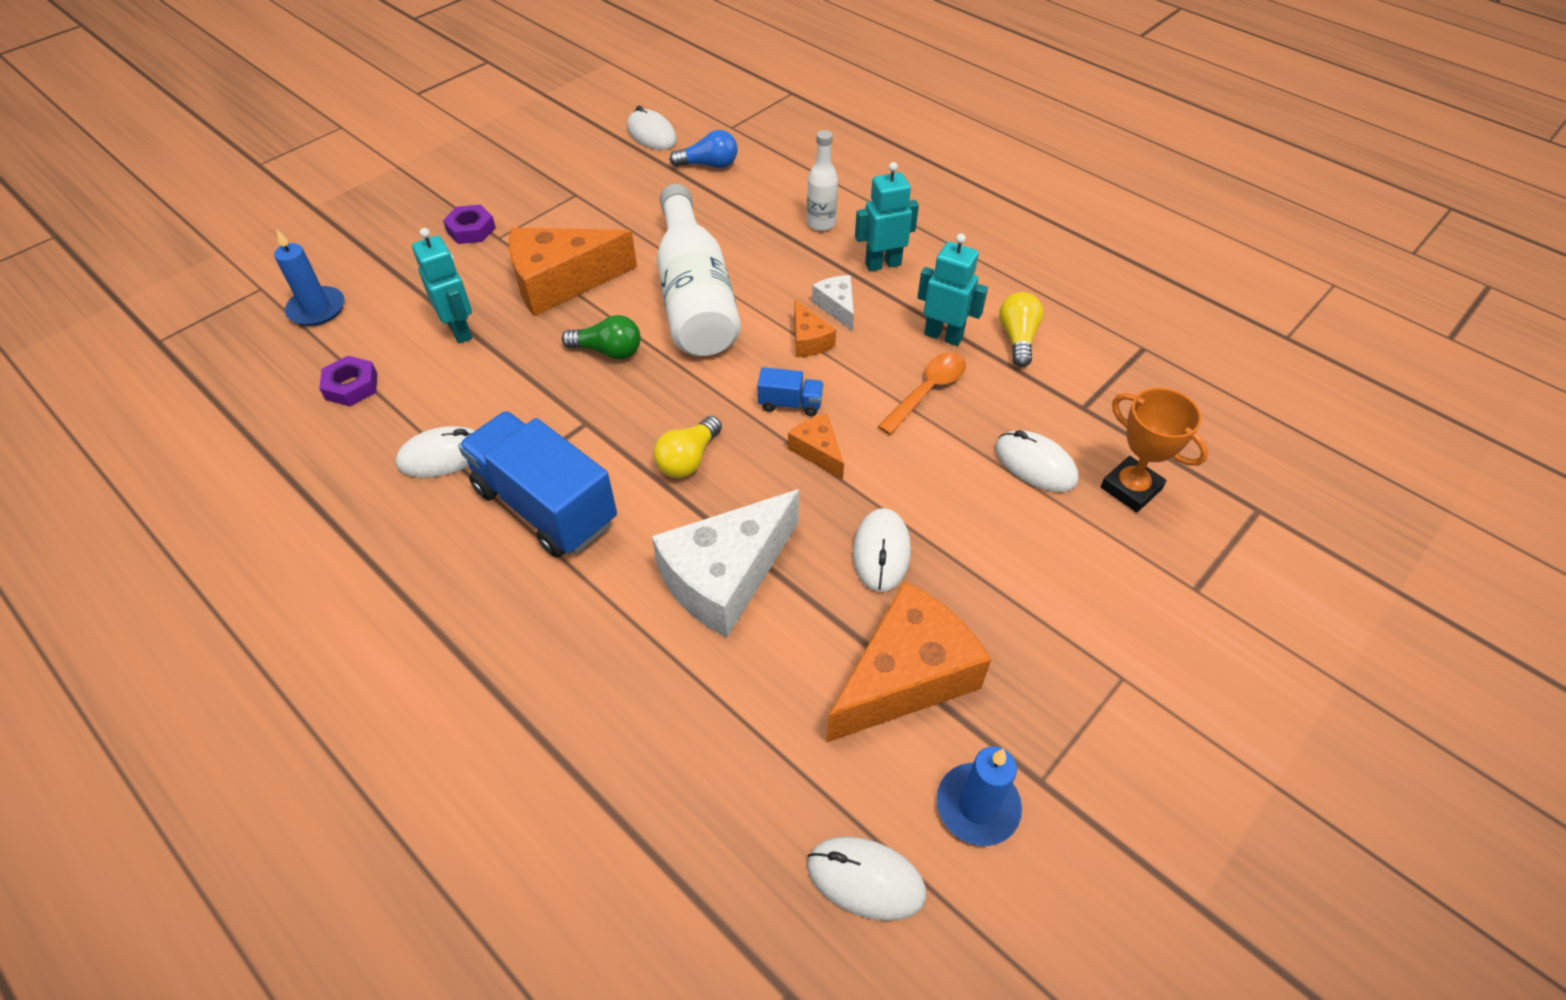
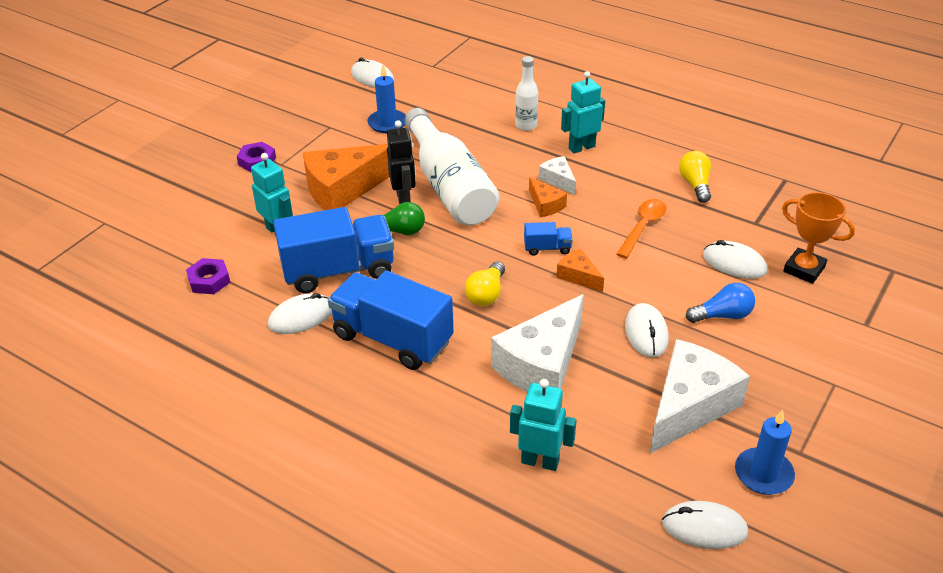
camera: 10 degrees left, 10 degrees down
(317, 309) = (157, 231): blue candle -> blue candle (387, 123)
(513, 396) = (338, 270): none -> blue truck
(631, 306) = (404, 198): none -> black robot
(709, 165) = (425, 94): blue light bulb -> blue light bulb (722, 315)
(905, 676) = (689, 406): orange cheese -> white cheese
(943, 336) = (642, 189): turquoise robot -> turquoise robot (540, 461)

